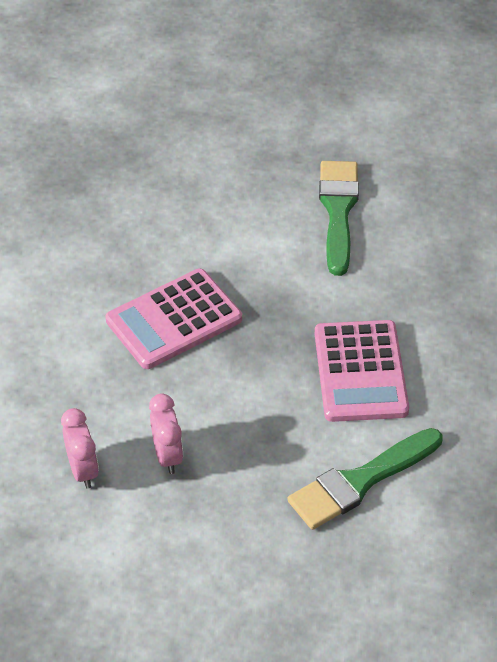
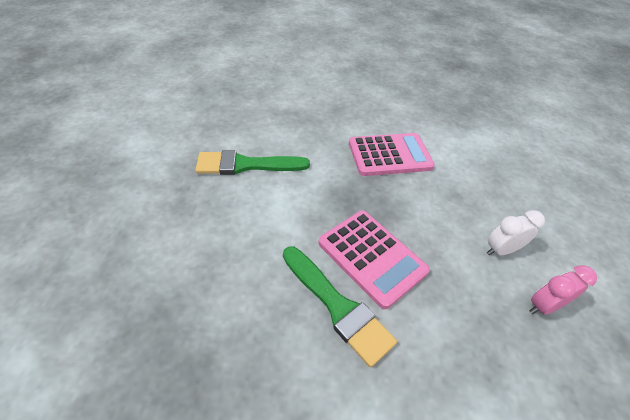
camera: 100 degrees left, 0 degrees up
(167, 456) = (500, 250): pink clock -> white clock
(360, 481) = (470, 156): green brush -> green brush (337, 306)

